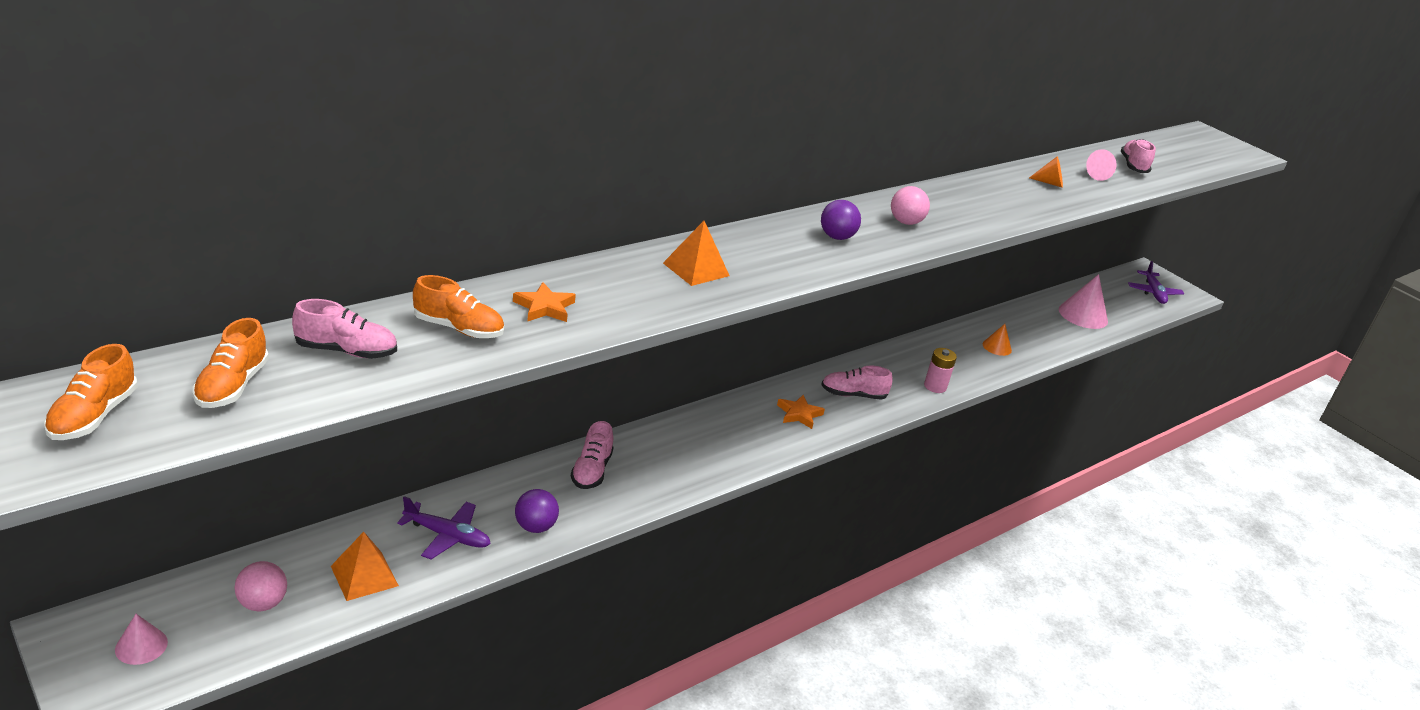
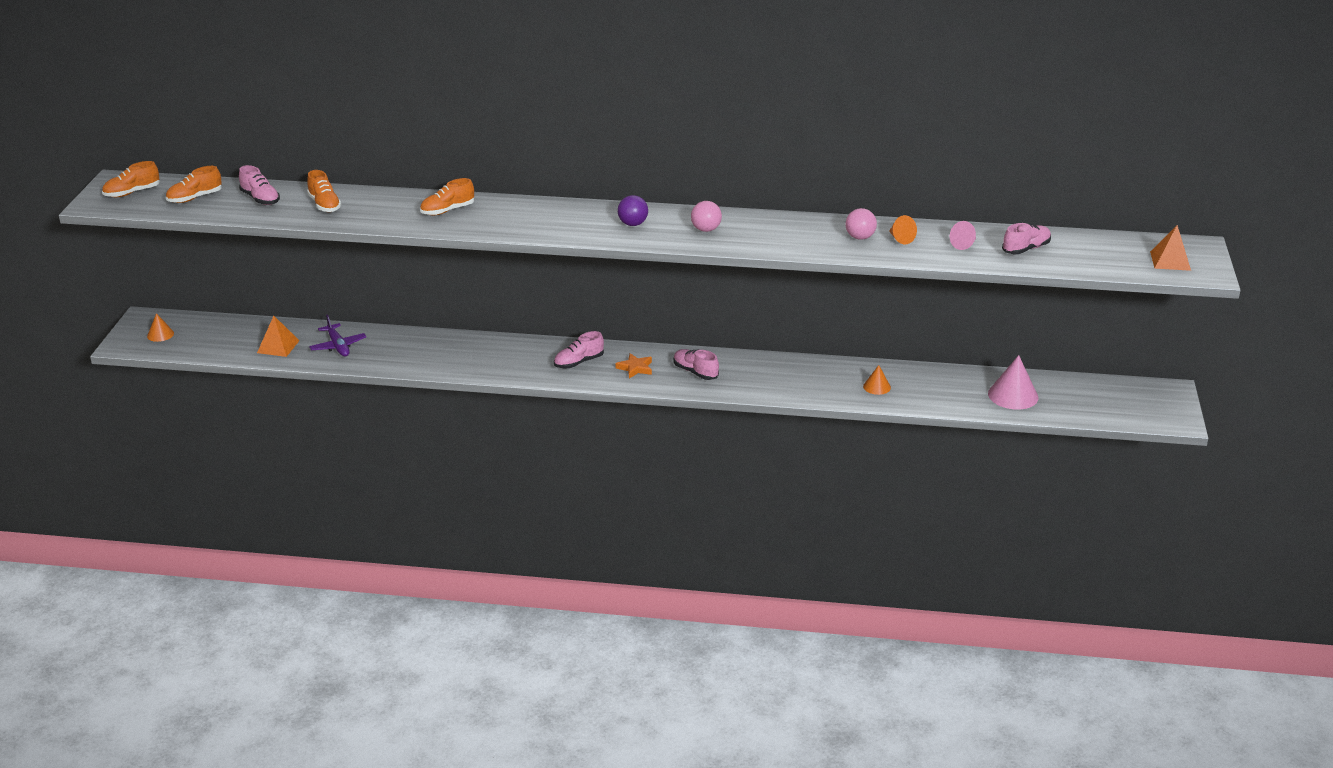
camera: 50 degrees right, 0 degrees up
(141, 646) = (160, 334): pink cone -> orange cone
(262, 603) = (223, 339): pink ball -> pink ball (860, 237)
(535, 527) = (385, 360): purple ball -> none
(544, 307) = (383, 208): orange star -> none
(591, 471) = (456, 347): pink shoe -> pink shoe (578, 362)
(627, 284) = (447, 210): none -> orange shoe
(696, 269) = (502, 215): orange pyramid -> orange pyramid (1170, 260)
(935, 386) = (770, 390): pink battery -> none
(1153, 293) = (1134, 406): purple plane -> none

